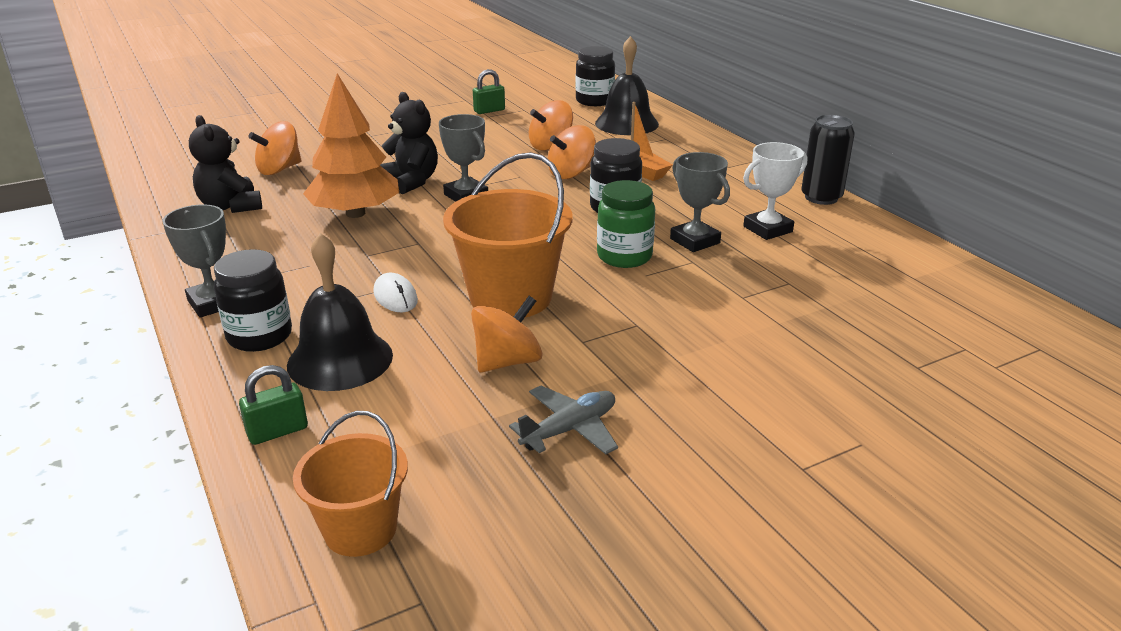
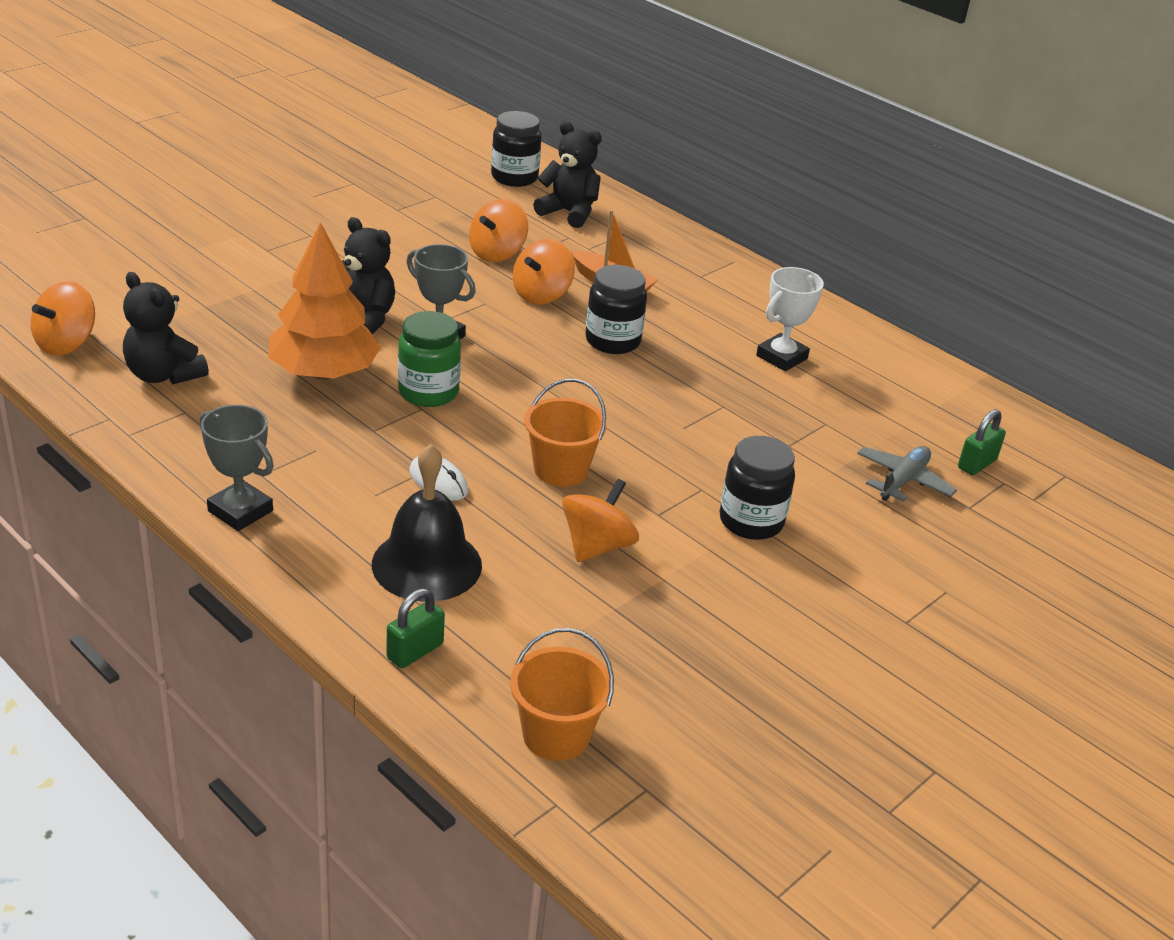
camera: 20 degrees left, 5 degrees up
(260, 336) = (322, 547): black jar -> black jar (751, 521)
(279, 169) = (185, 313): orange spinning top -> orange spinning top (66, 343)
(489, 111) = (393, 200): green padlock -> green padlock (976, 464)
(510, 297) = (560, 469): orange bucket -> orange bucket, size x0.62
(569, 429) = (691, 611): grey plane -> grey plane (903, 481)
(624, 256) = (652, 406): green jar -> green jar (428, 392)
(626, 123) = (569, 213): black bell -> black teddy bear
(695, 241) = (715, 379): grey trophy -> none
(821, 197) = (820, 310): black can -> none

